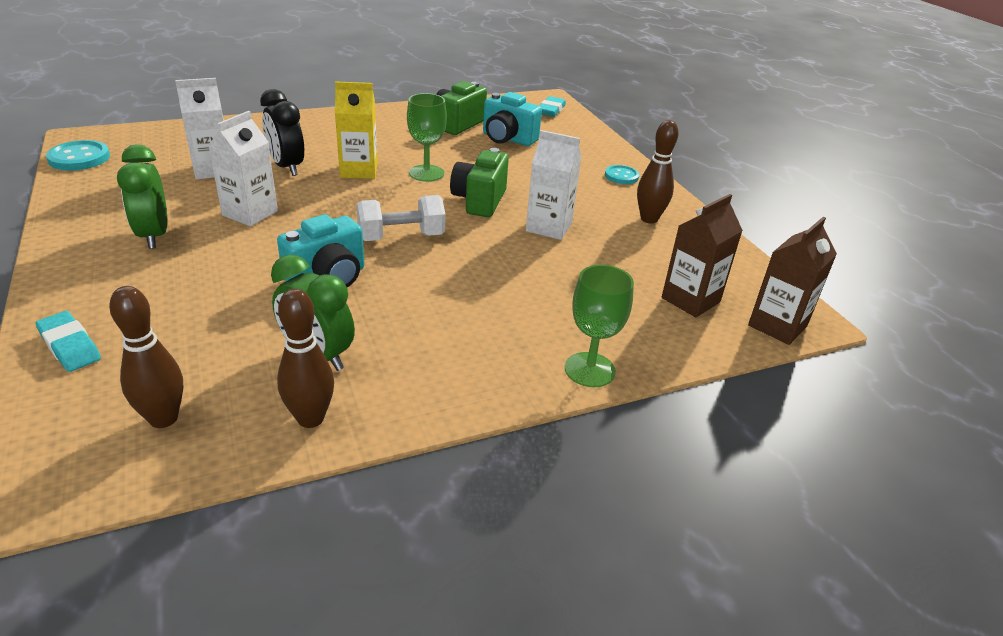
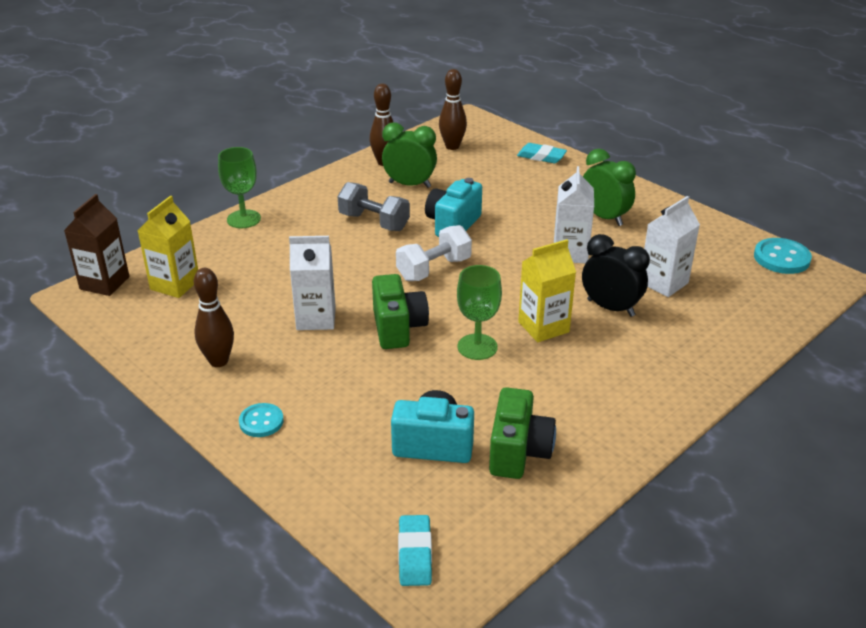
camera: 160 degrees right, 0 degrees up
(418, 310) = (374, 222): none -> grey dumbbell
(690, 300) = (175, 284): brown carton -> yellow carton

